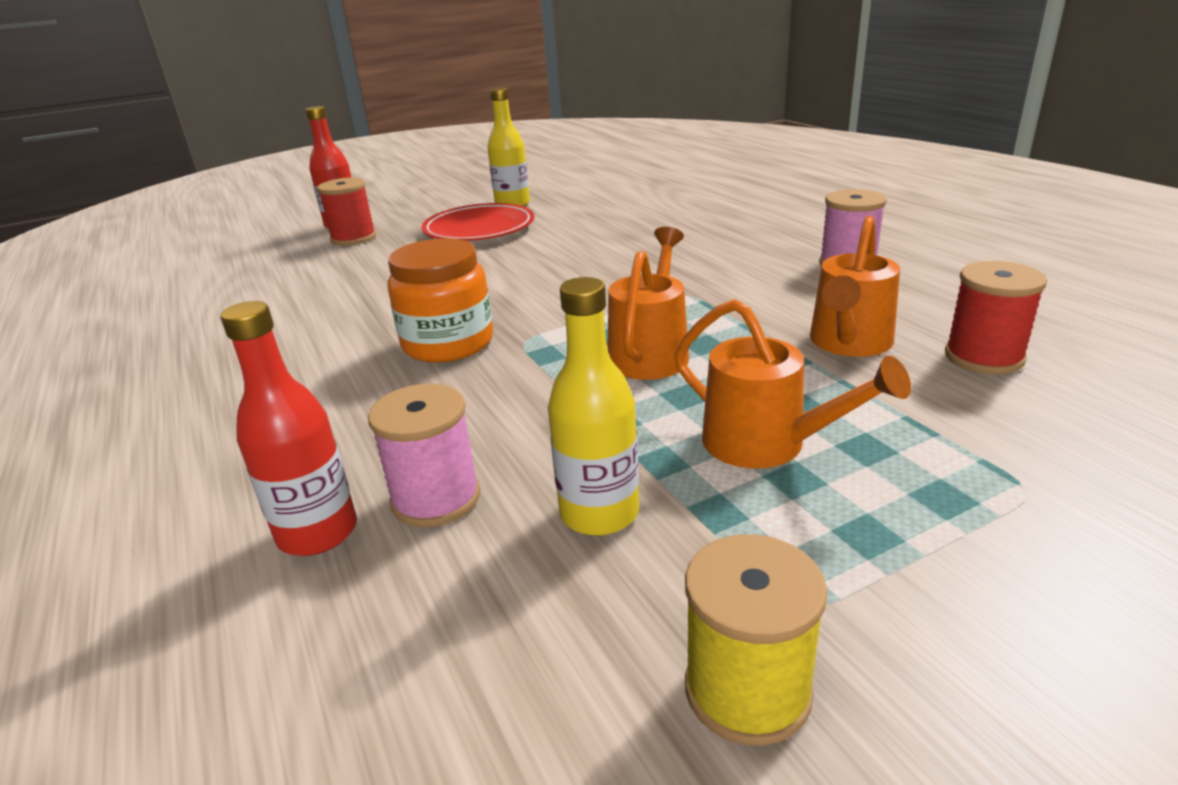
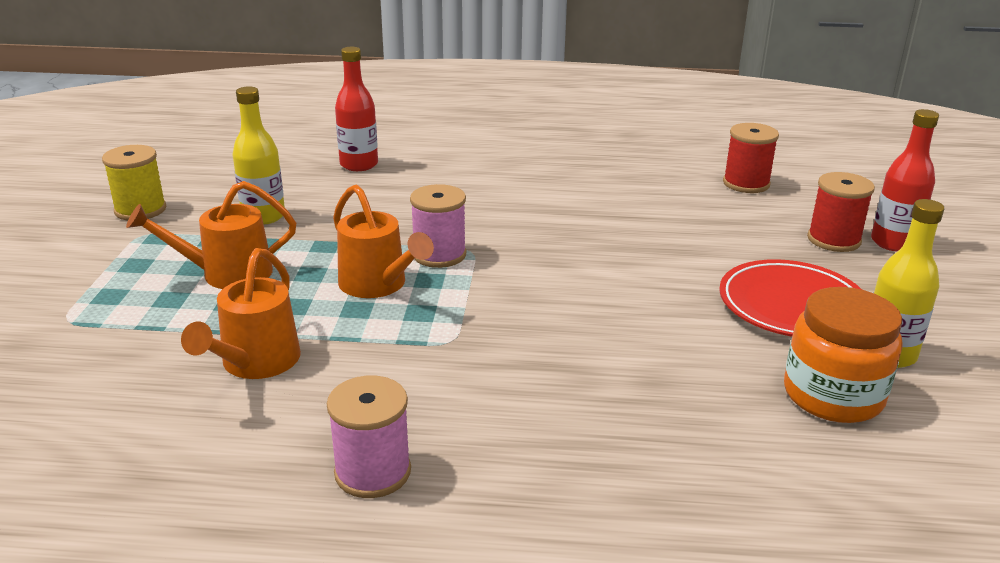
camera: 120 degrees right, 0 degrees up
(436, 498) = (340, 189): pink spool -> pink spool (439, 255)
(448, 343) = (507, 226): orange jar -> orange jar (833, 395)
(848, 343) = (255, 364): orange watering can -> orange watering can turned 135 degrees counterclockwise
(984, 357) = (139, 407): red spool -> red spool (746, 183)

